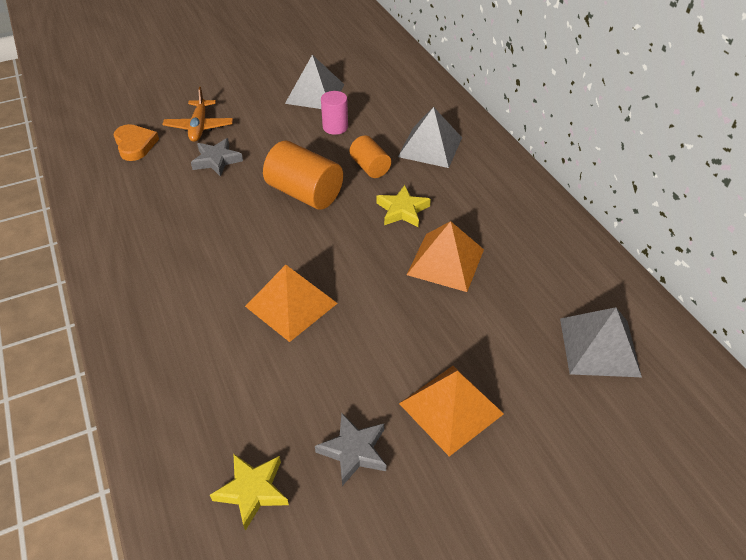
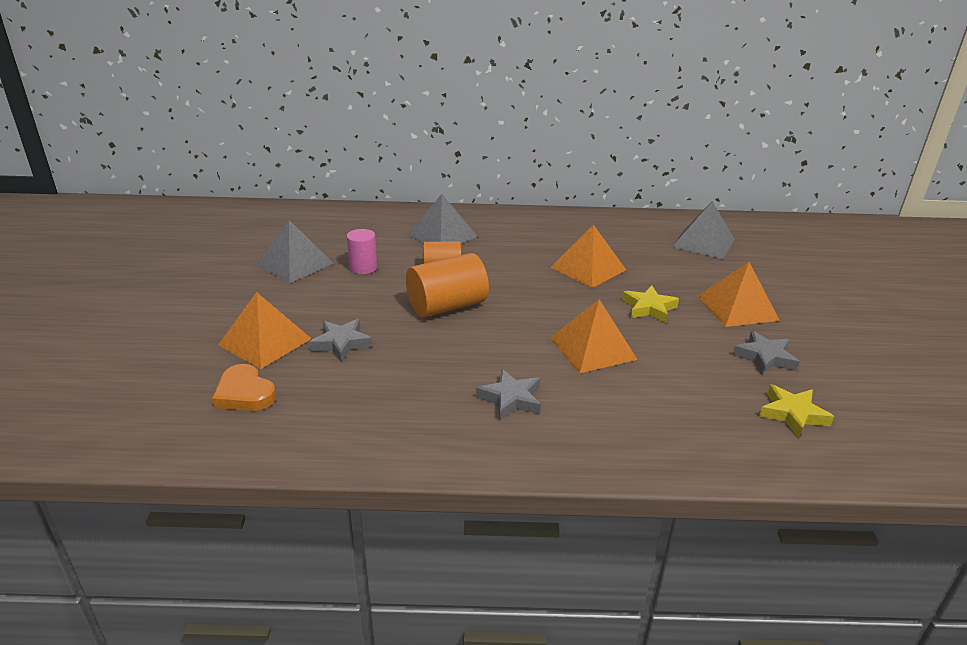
camera: 65 degrees left, 15 degrees down
(135, 145) = (244, 393): orange heart -> orange heart turned 135 degrees counterclockwise
(186, 274) = (511, 399): none -> grey star
(199, 127) = (265, 341): orange plane -> orange pyramid
(402, 210) = (513, 268): yellow star -> yellow star (649, 308)

